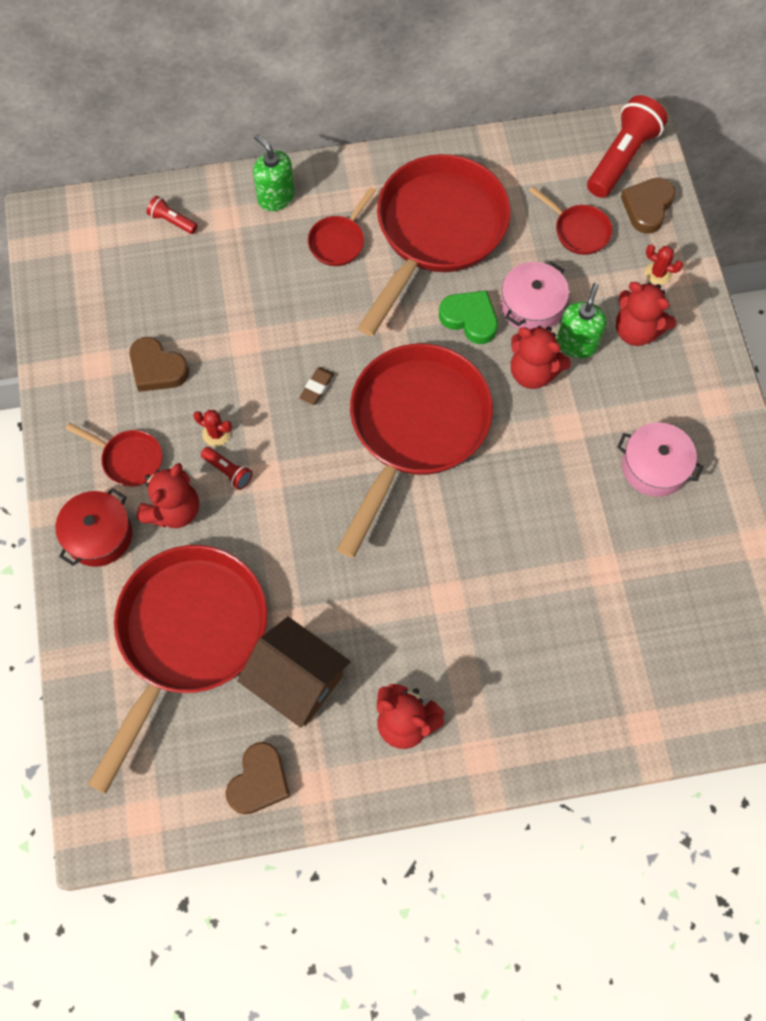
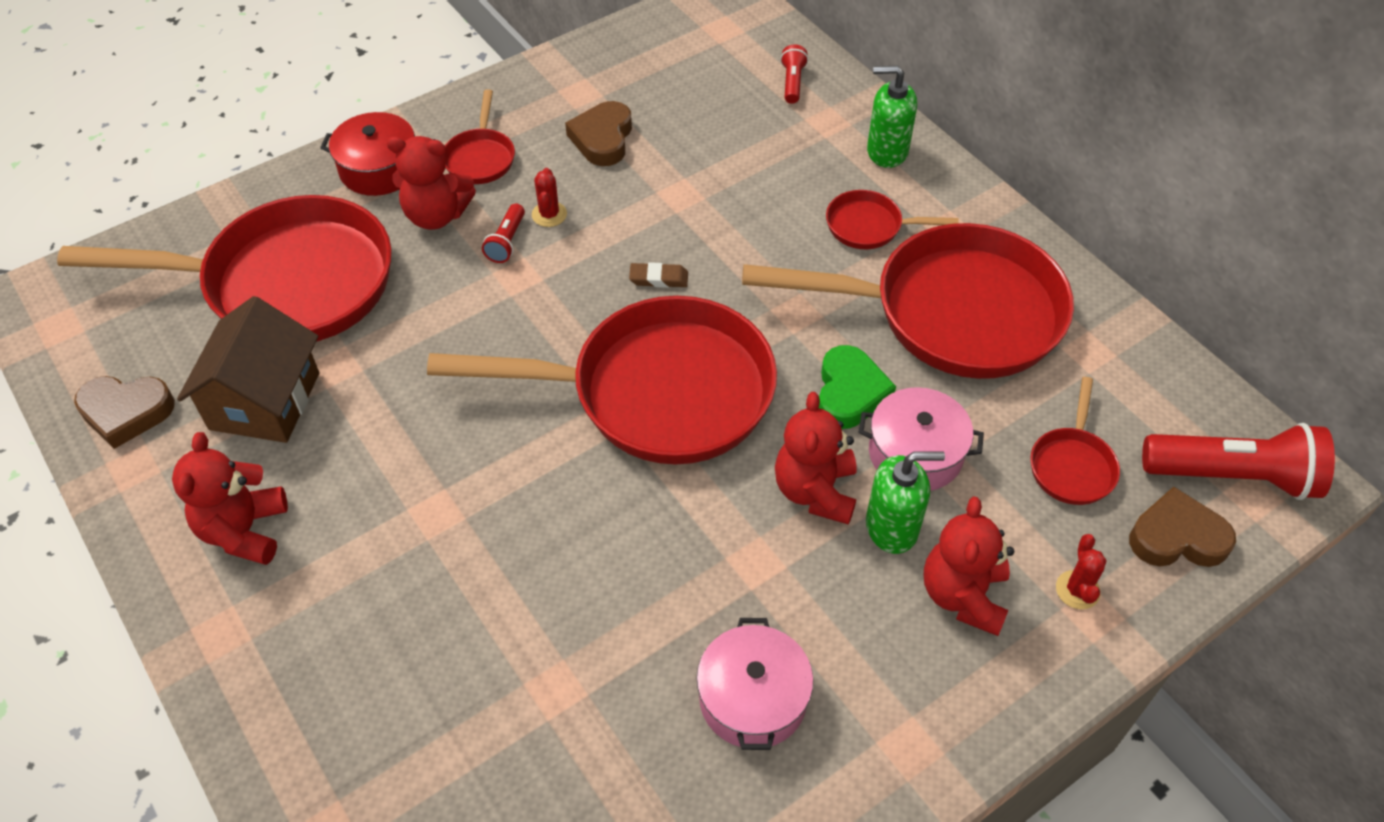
camera: 65 degrees right, 15 degrees down
(276, 197) = (886, 151): green soap dispenser -> green soap dispenser turned 105 degrees counterclockwise

